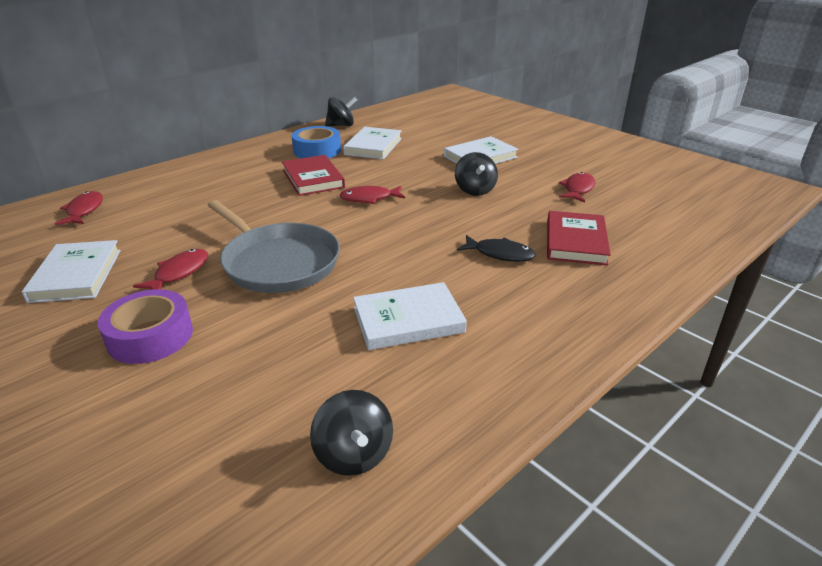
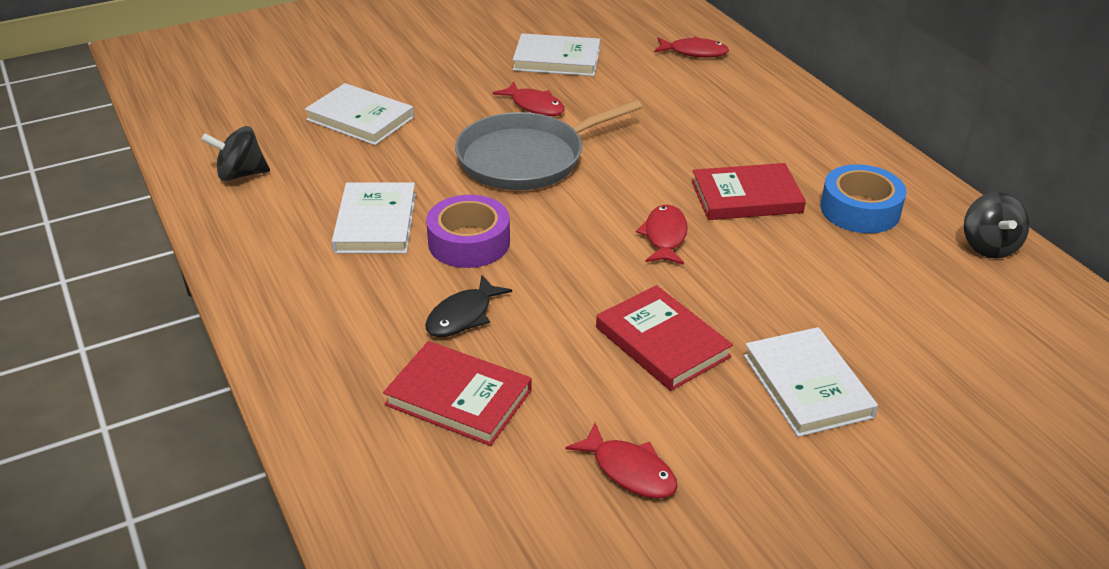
camera: 105 degrees right, 5 degrees up
(150, 336) = (438, 96): purple tape -> purple tape (469, 242)
(373, 146) = (875, 268): white book -> white book (360, 119)
(475, 190) = (662, 342): black spinning top -> red book

